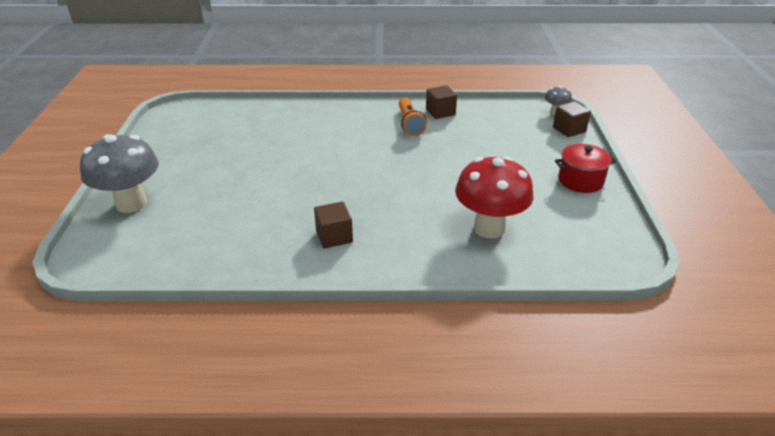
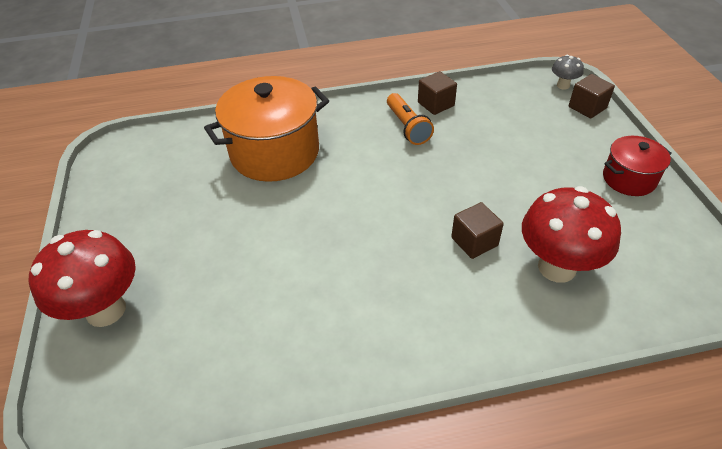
camera: 10 degrees left, 10 degrees up
(131, 203) = (106, 310): grey mushroom -> red mushroom
(296, 127) = (275, 152): none -> orange pot
(334, 236) = (382, 315): brown cube -> brown cube (474, 241)

